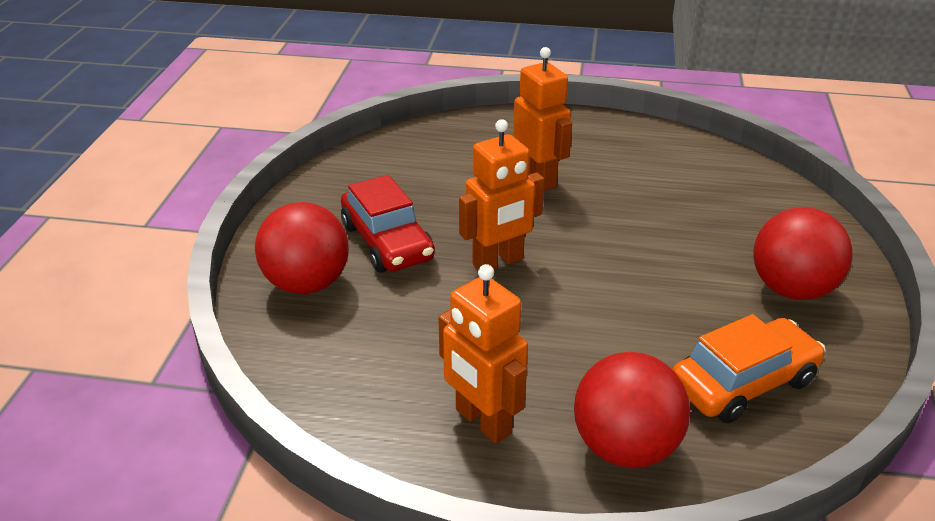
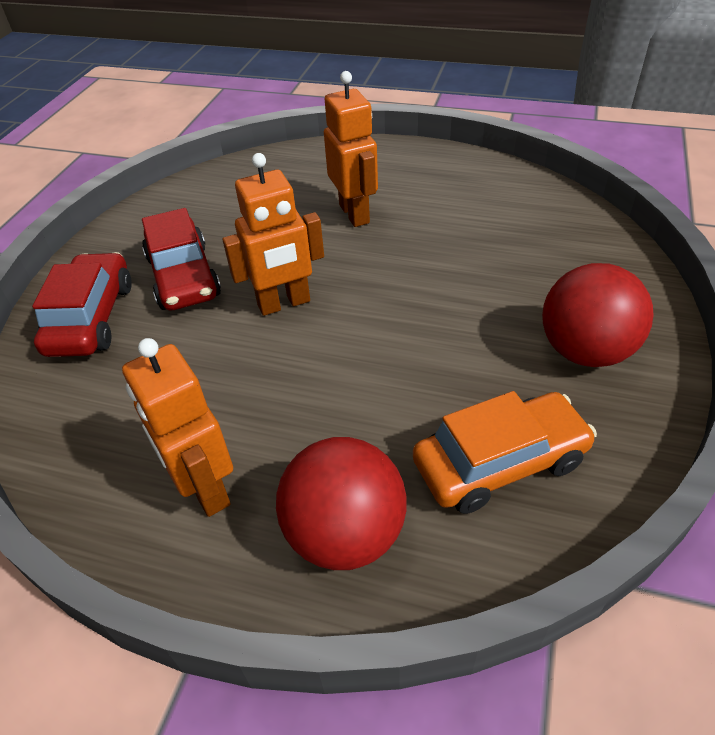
camera: 10 degrees right, 10 degrees up
(307, 283) = (91, 318): red ball -> red car

